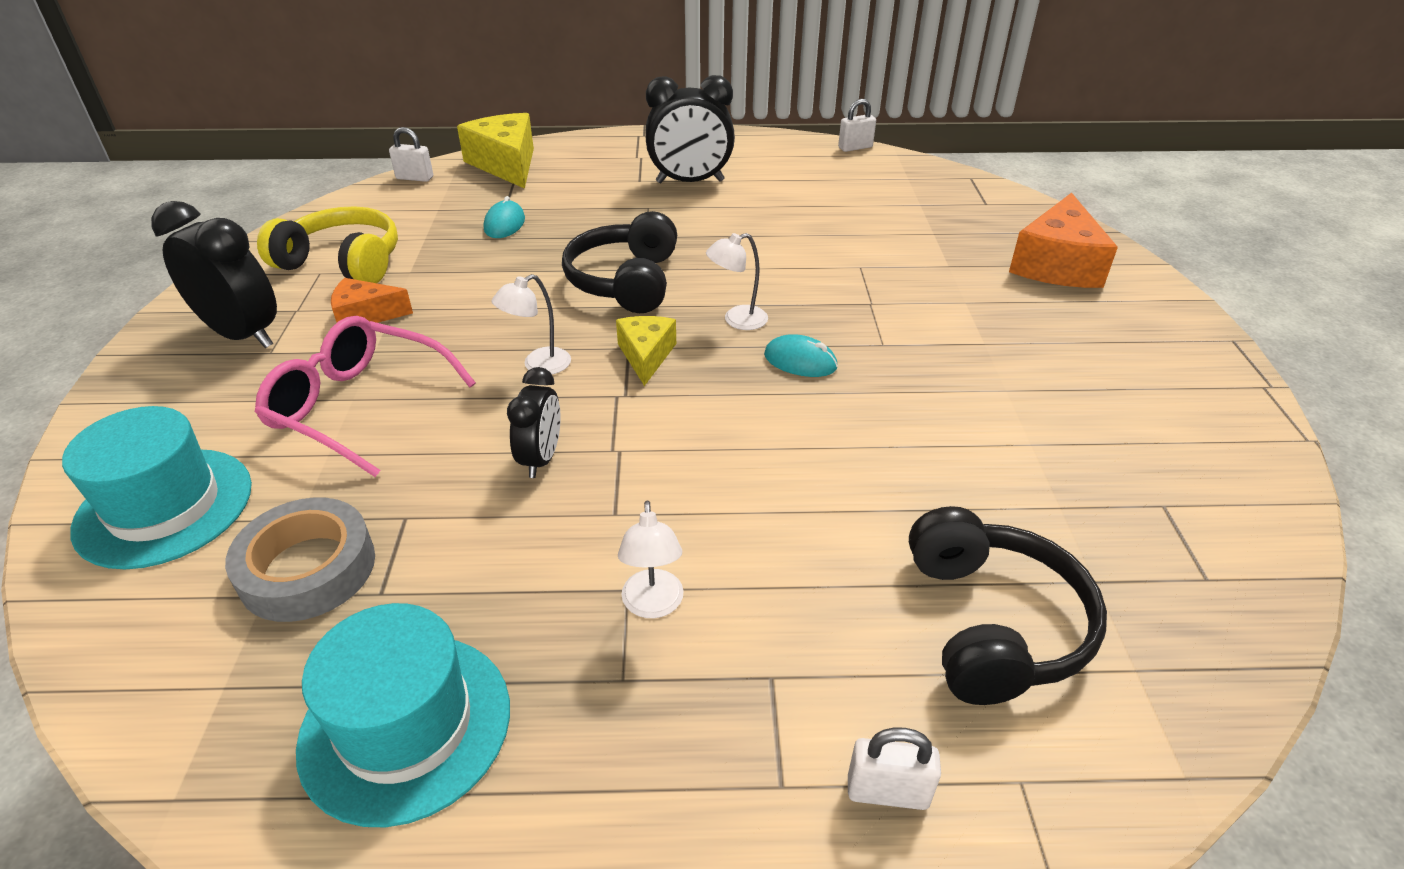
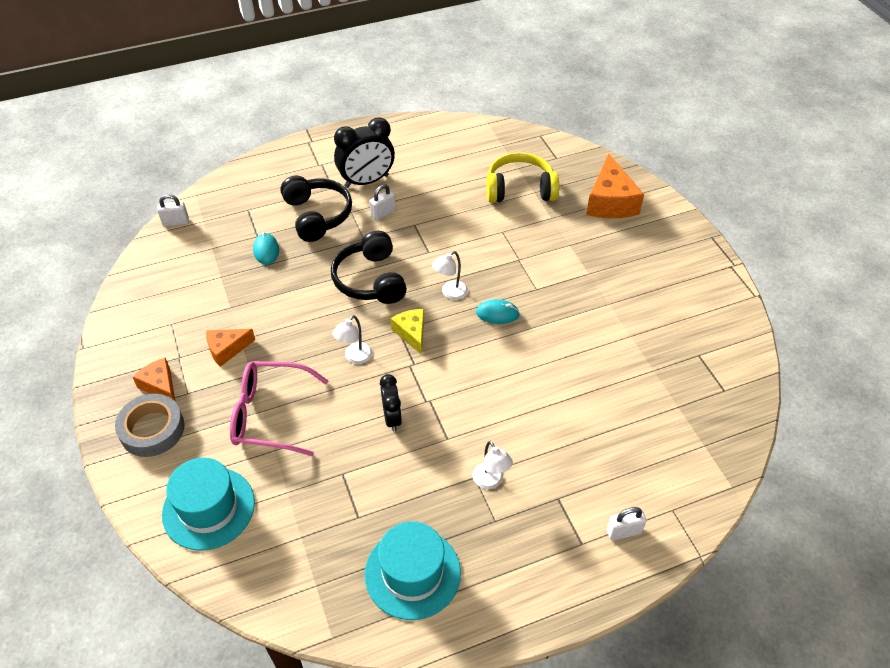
camera: 20 degrees left, 10 degrees up
(243, 335) = (160, 385): black clock -> orange cheese
(308, 569) = (313, 516): grey tape -> grey tape (152, 429)
(343, 263) = (181, 311): yellow headphones -> yellow headphones (520, 189)
(506, 164) = (232, 193): yellow cheese -> none
(855, 147) = (459, 122): white padlock -> white padlock (383, 213)
(992, 624) = (641, 442): black headphones -> black headphones (317, 215)

